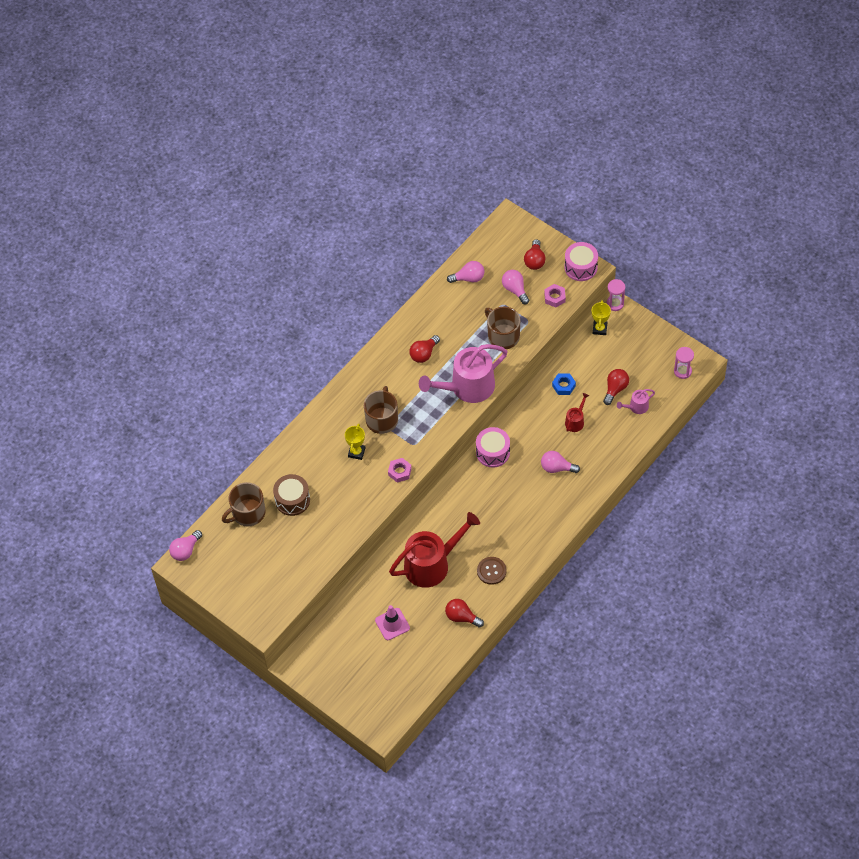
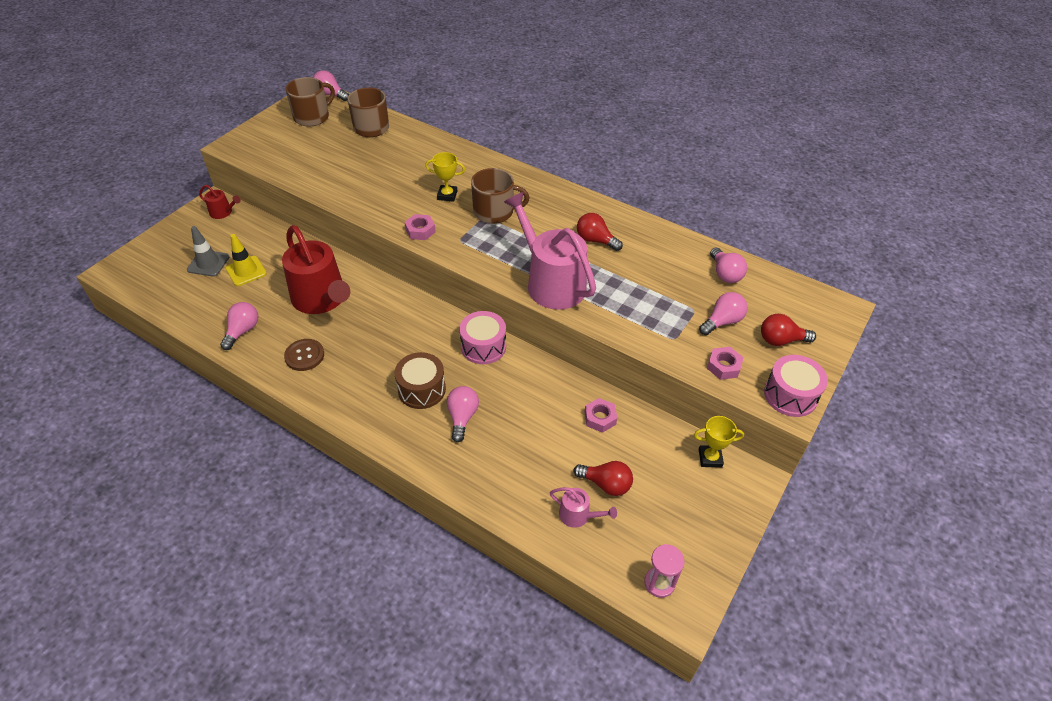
camera: 80 degrees right, 10 degrees down
(292, 500) = (385, 154): brown drum -> brown drum (421, 389)
(379, 655) = (208, 263): none -> grey traffic cone
(392, 624) = (246, 271): pink traffic cone -> yellow traffic cone
(462, 617) = (242, 331): red light bulb -> pink light bulb
(502, 336) = (641, 313): brown mug -> brown mug (312, 117)
(563, 386) = (600, 418): blue nut -> pink nut
(575, 421) = (542, 435): red watering can -> red watering can (223, 212)
(615, 304) = (762, 476): pink hourglass -> none
(636, 407) = (578, 515): pink watering can -> pink watering can turned 150 degrees clockwise

